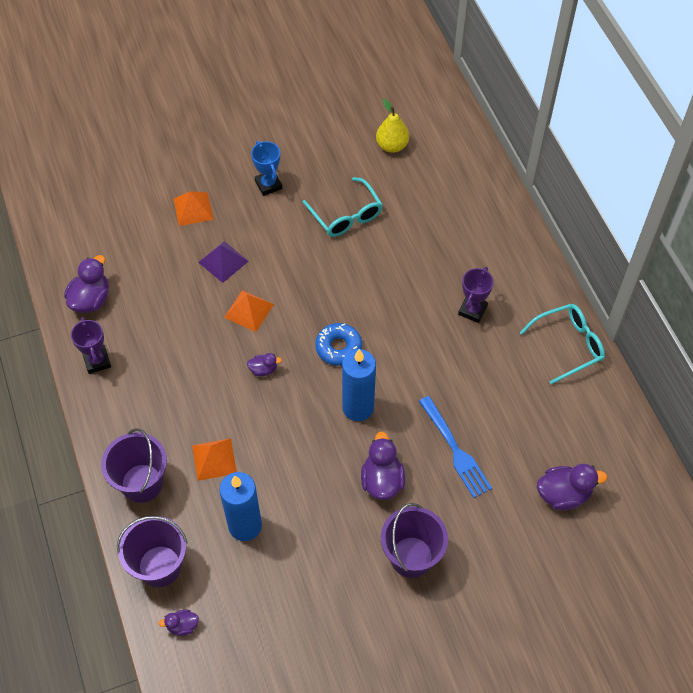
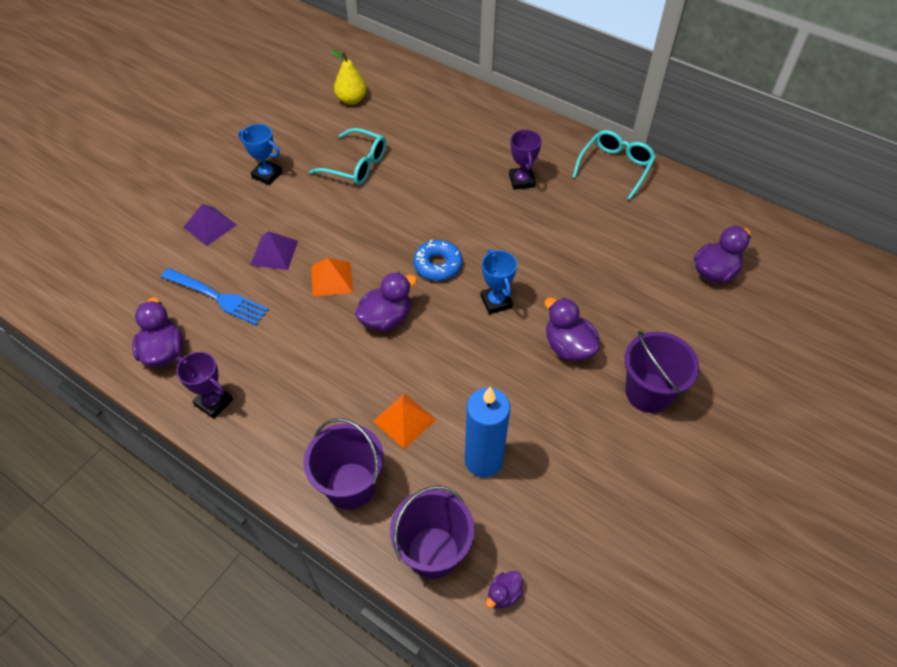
camera: 35 degrees left, 5 degrees down
(193, 209) = (210, 226): orange pyramid -> purple pyramid
(263, 369) = (386, 318): purple duck -> purple duck, size x1.86
(358, 407) = (496, 302): blue candle -> blue trophy
(455, 450) = (604, 288): blue fork -> blue fork (217, 297)

